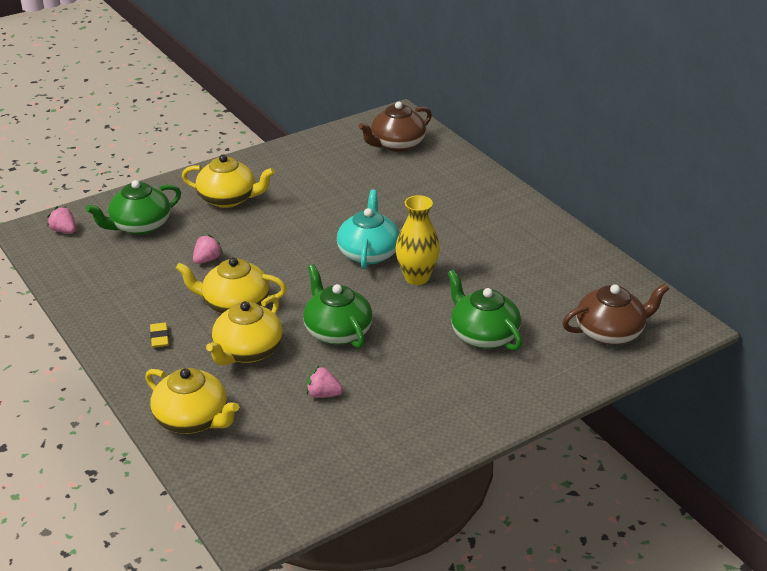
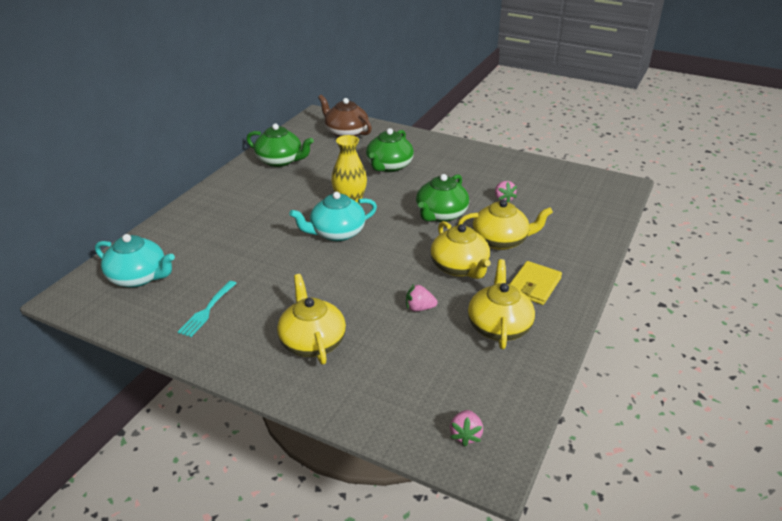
camera: 120 degrees left, 0 degrees up
(139, 226) = (407, 380): green teapot -> green teapot (280, 161)
(159, 337) = (534, 285): yellow eraser -> yellow wallet
(192, 419) = (583, 235): yellow teapot -> yellow teapot (499, 326)
(318, 164) = (207, 310): none -> turquoise fork
(396, 144) = (139, 277): brown teapot -> turquoise teapot

